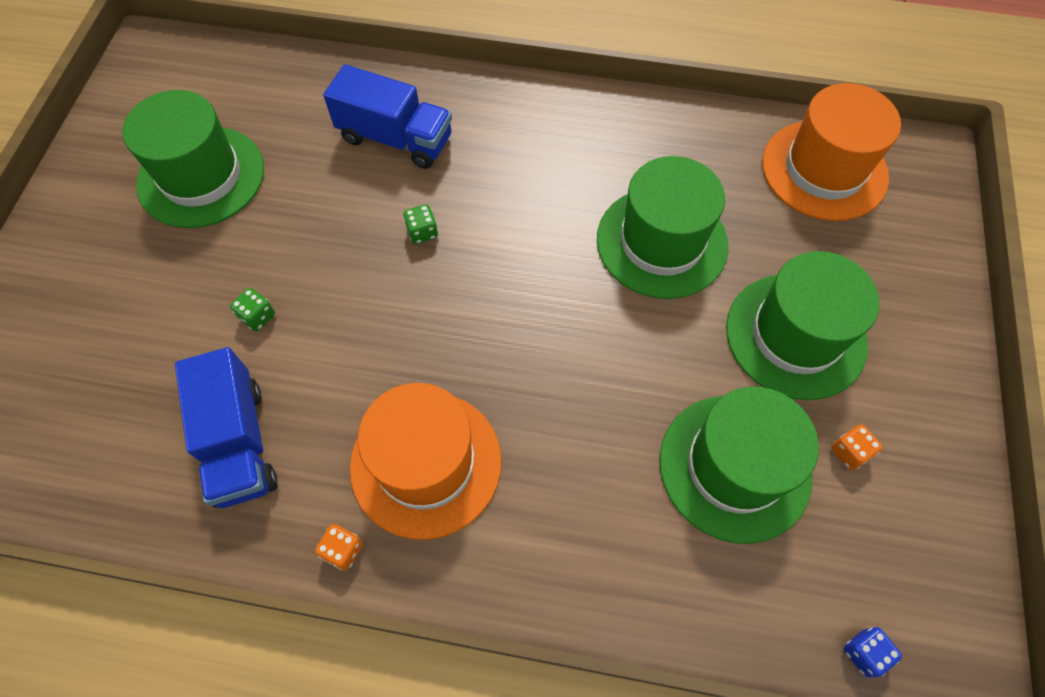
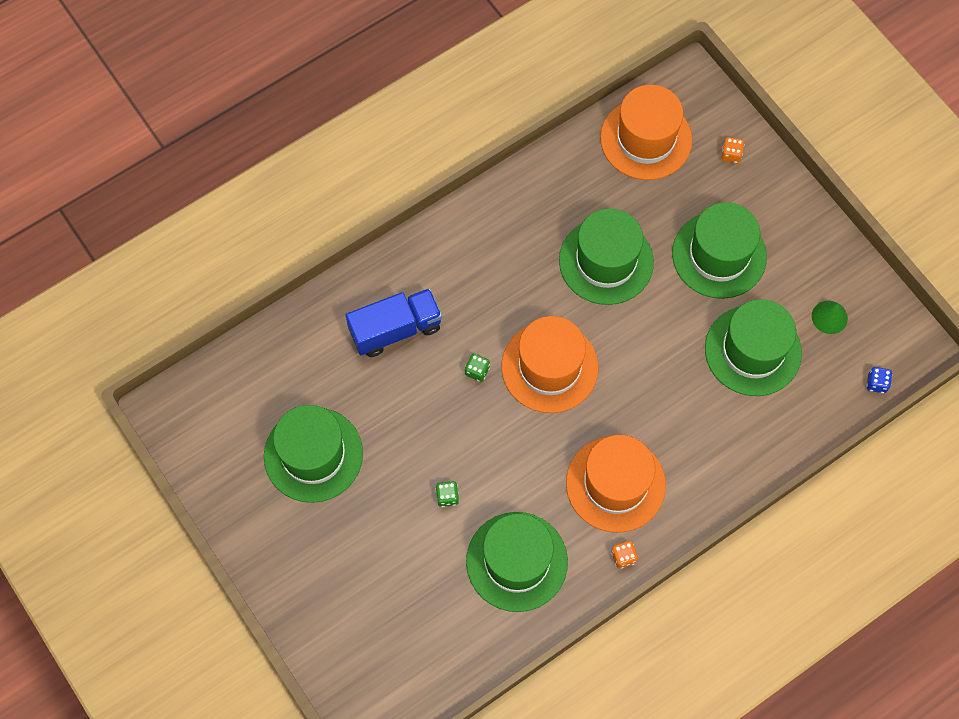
camera: 45 degrees left, 5 degrees up
(239, 442) = (516, 561): blue truck -> green hat
(494, 288) = (549, 367): none -> orange hat
(849, 452) = (794, 295): orange dice -> orange dice (731, 155)
(872, 515) = (829, 317): none -> green cone

